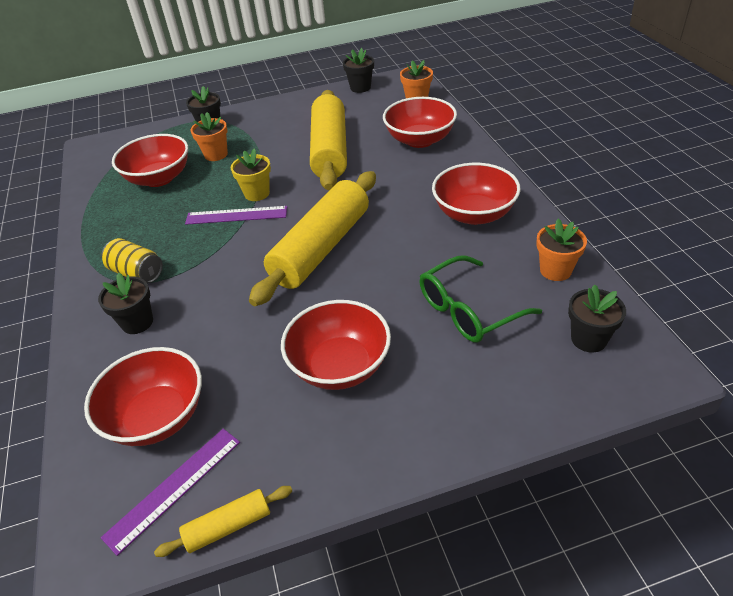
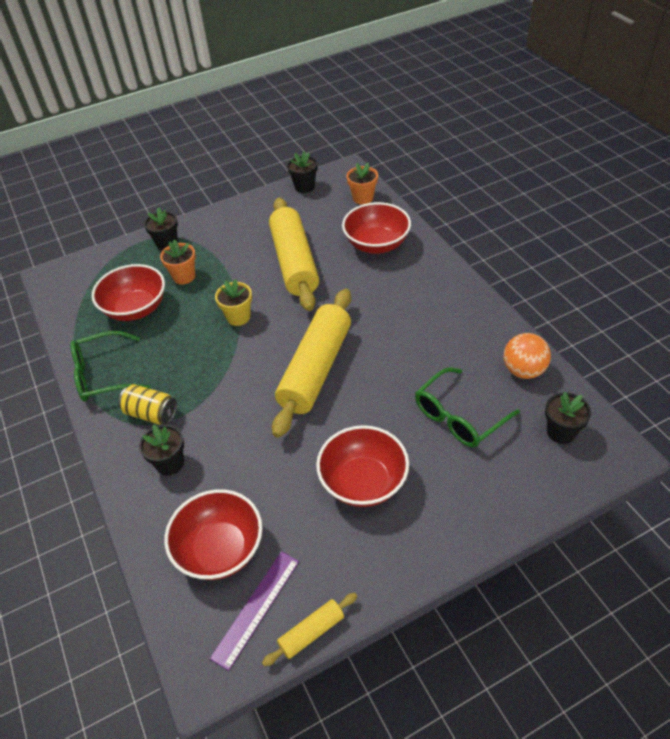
camera: 10 degrees left, 5 degrees up
(105, 233) = (104, 375): none -> green glasses
(236, 215) = (226, 343): purple ruler -> none
(474, 214) = (443, 320): red bowl -> none
(555, 270) = (523, 370): orange flower pot -> orange ball

